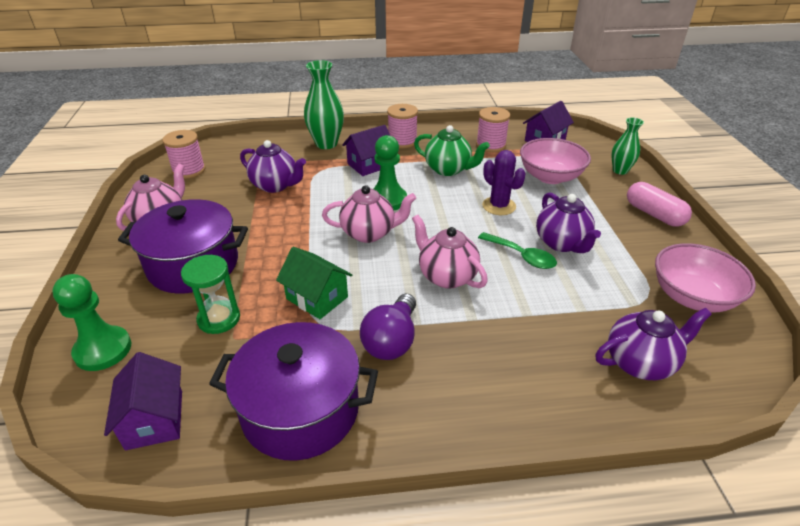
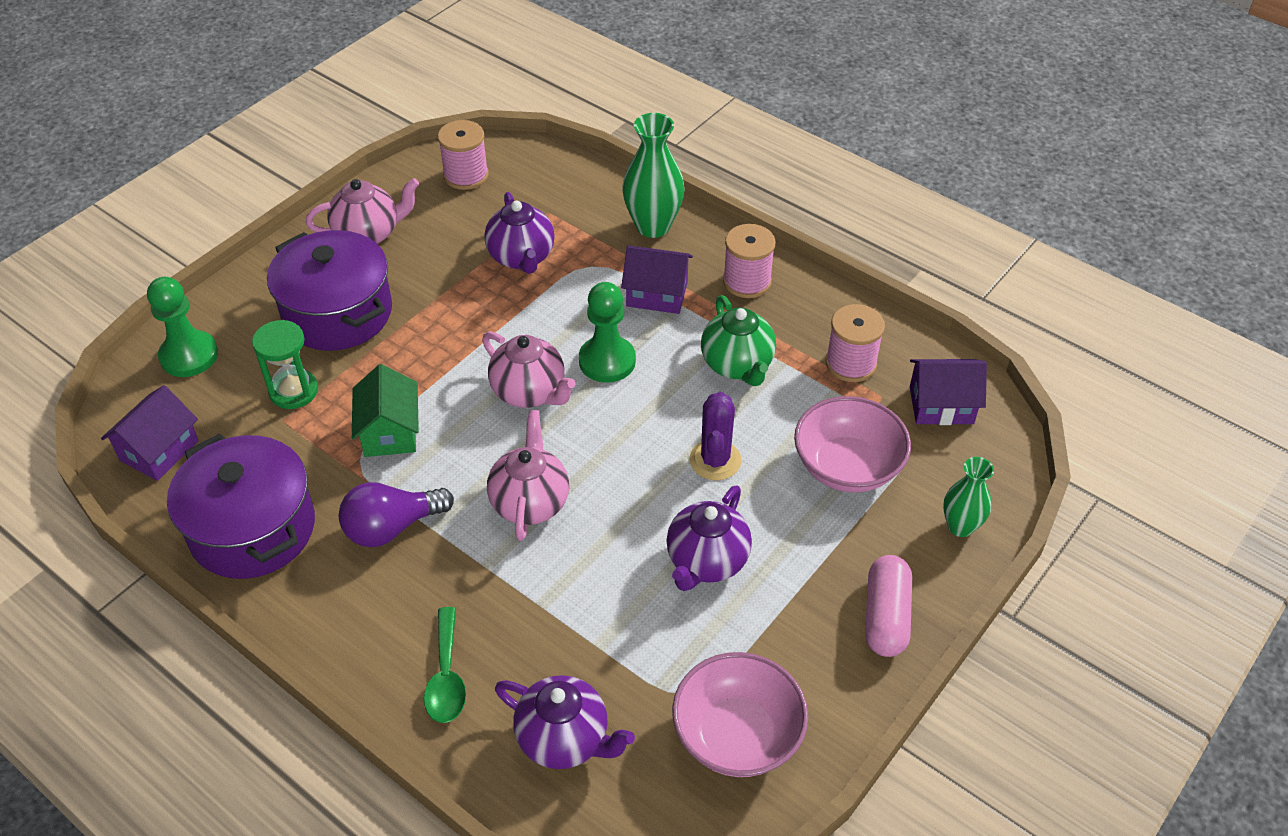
camera: 45 degrees right, 10 degrees up
(522, 256) = (638, 541): green spoon -> green spoon (446, 677)

